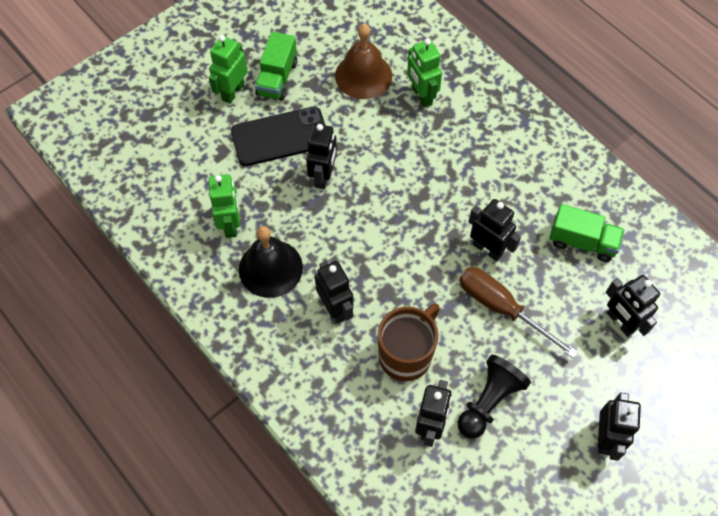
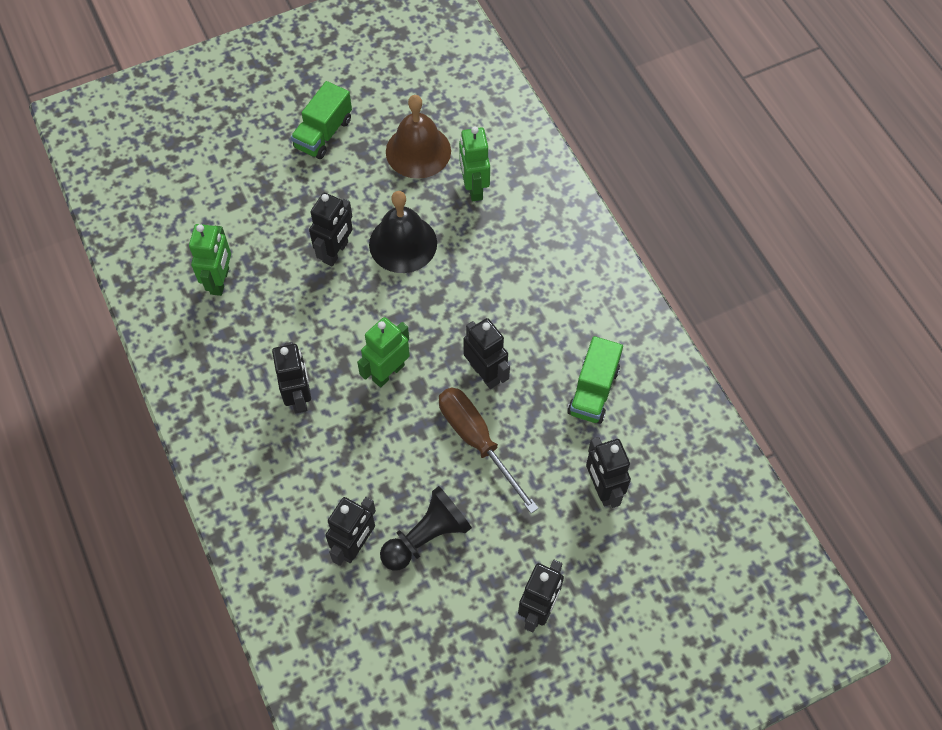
camera: 15 degrees right, 0 degrees up
(233, 92) = (271, 138): green robot -> green robot (388, 372)
(270, 268) = (245, 338): black bell -> black bell (403, 243)
(280, 137) = (304, 198): black phone -> none
(406, 354) = (356, 465): brown mug -> none
(582, 242) = (593, 391): green truck -> green truck turned 75 degrees clockwise

